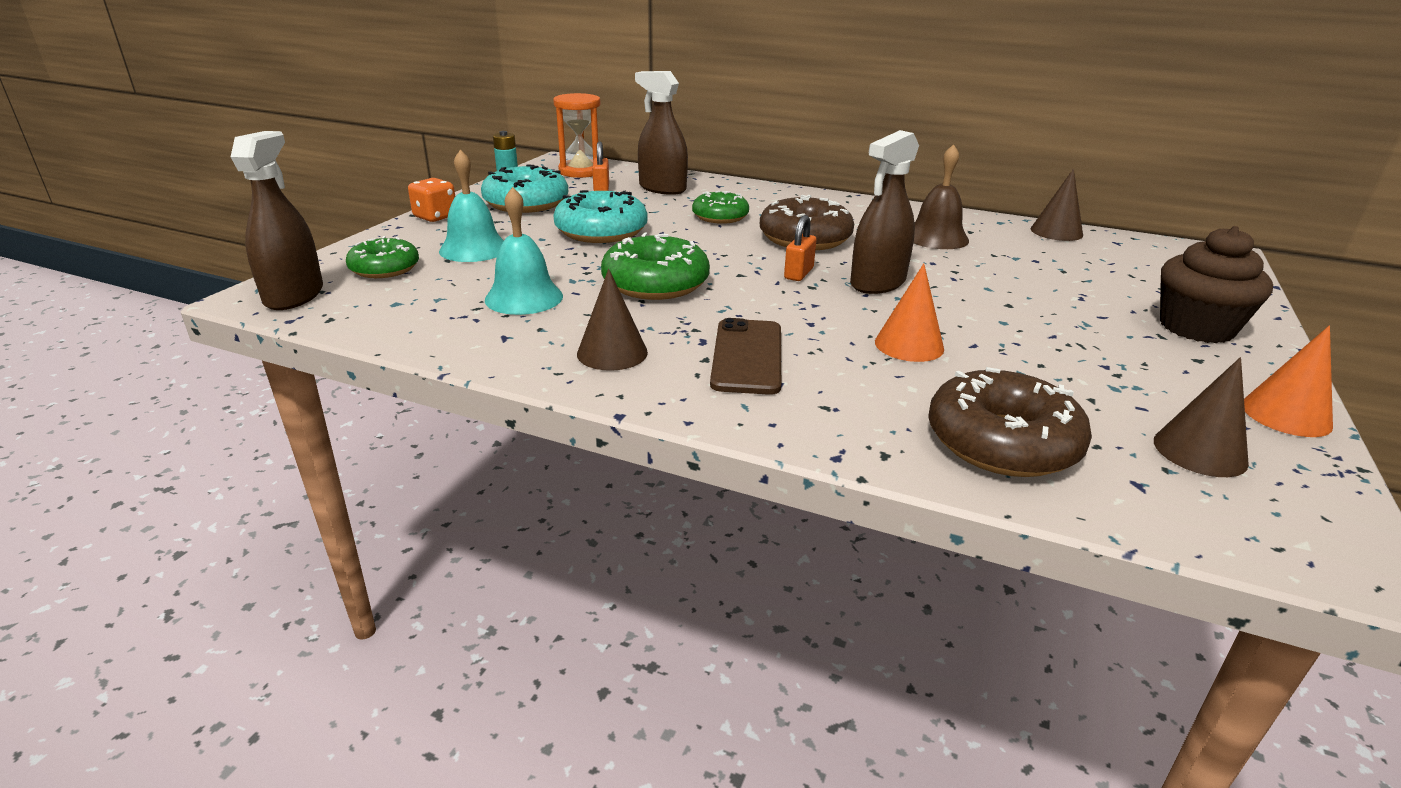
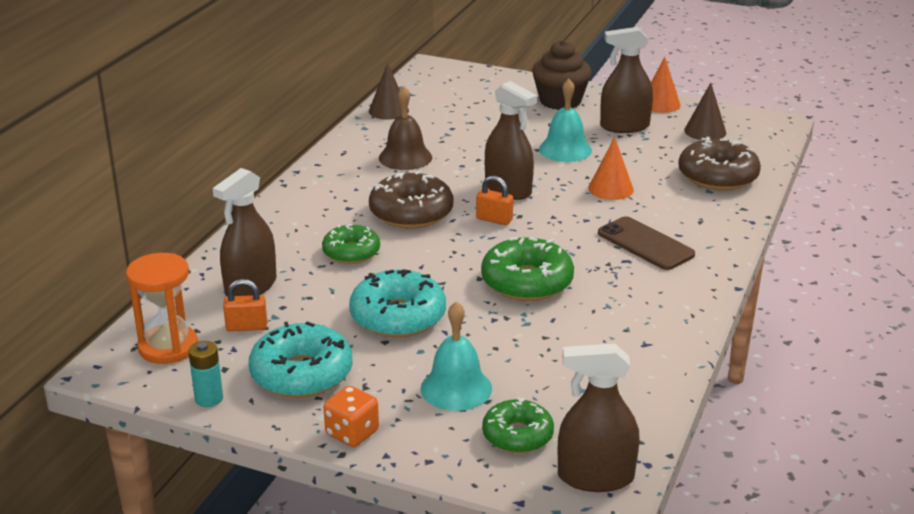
camera: 90 degrees left, 0 degrees up
(524, 298) = (570, 343): turquoise bell -> turquoise bell (565, 149)
(612, 353) = (657, 295): brown cone -> none
(747, 356) = (645, 244): brown phone -> brown phone turned 45 degrees clockwise
(1146, 372) = (624, 126): none -> brown spray bottle

